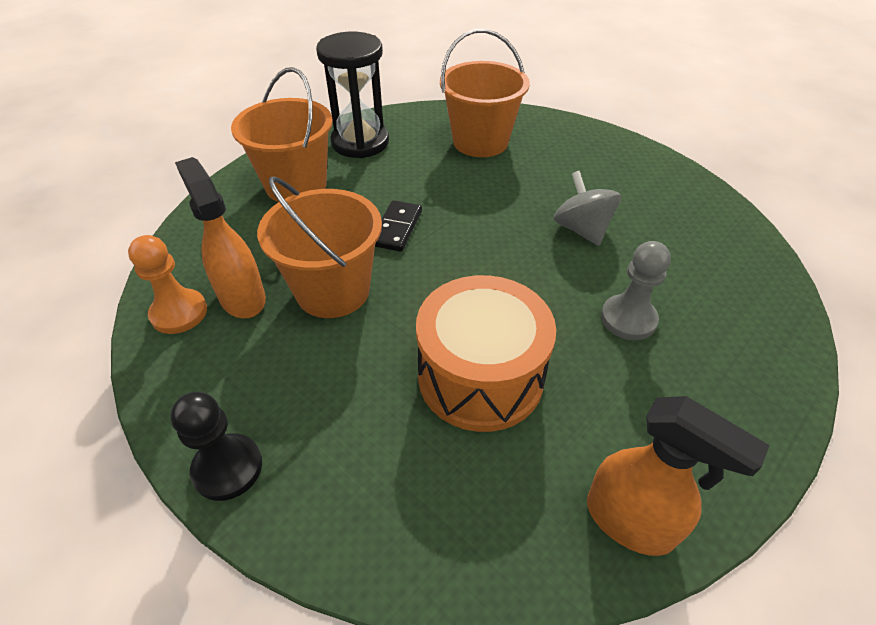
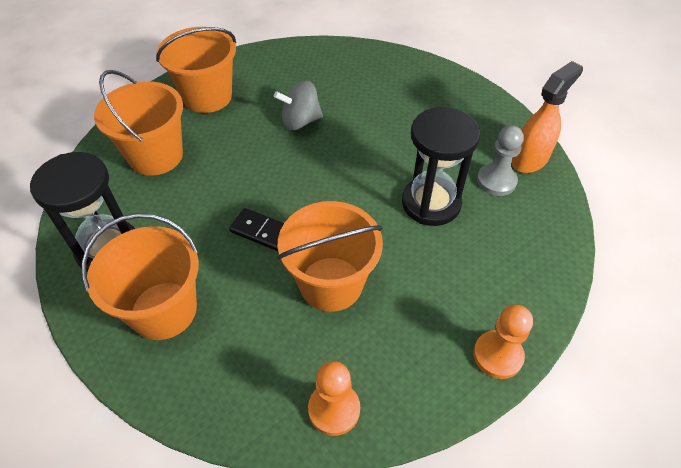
camera: 80 degrees left, 5 degrees up
(228, 468) = (498, 355): black pawn -> orange pawn
(242, 298) = (324, 355): orange spray bottle -> none
(480, 376) = (431, 203): orange drum -> black hourglass
(584, 154) = (207, 96): none -> orange bucket
(628, 319) = (392, 122): grey pawn -> grey pawn (496, 181)

